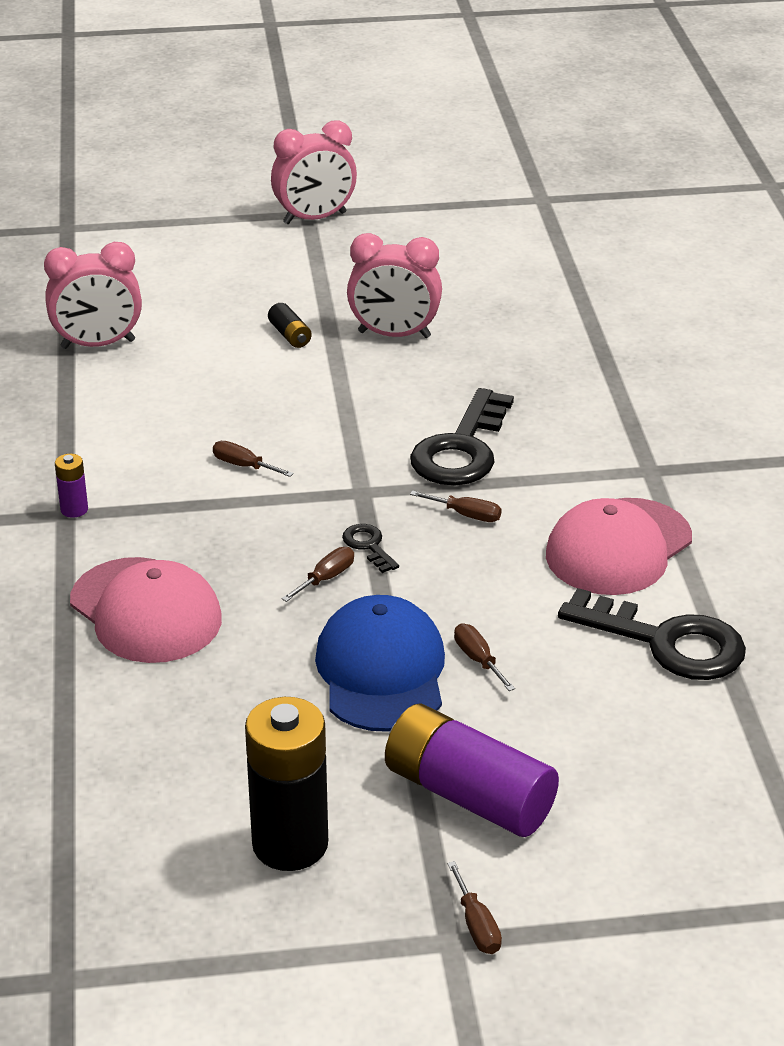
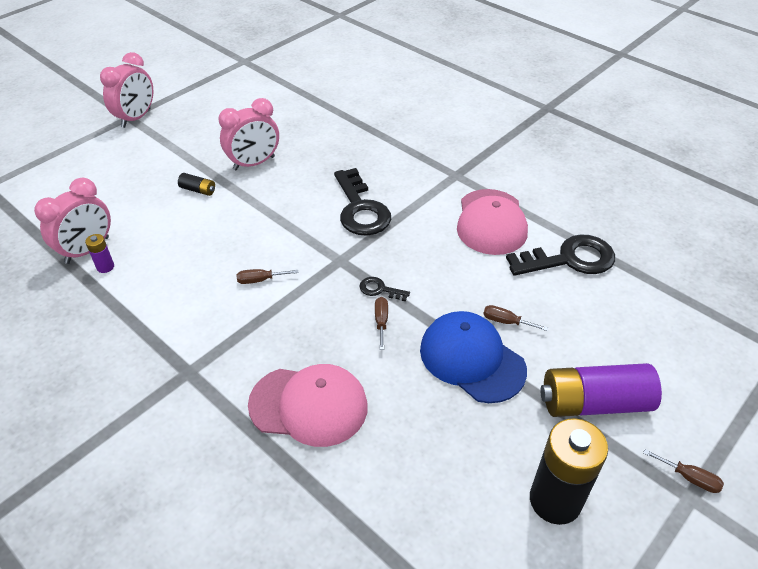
camera: 40 degrees left, 10 degrees up
(74, 509) = (191, 365): purple battery -> purple battery (105, 267)
(466, 515) = (405, 244): brown screwdriver -> none

